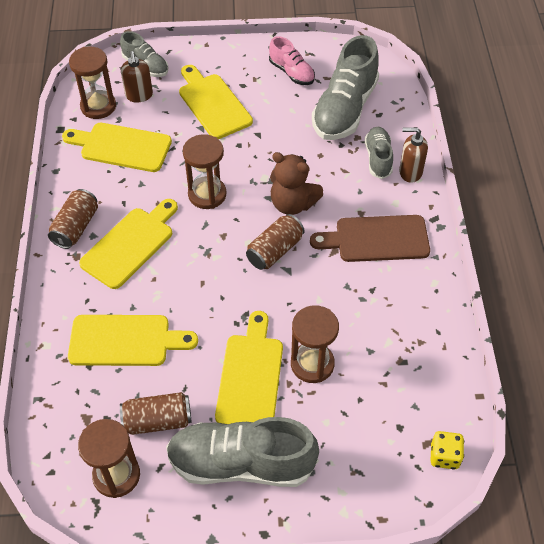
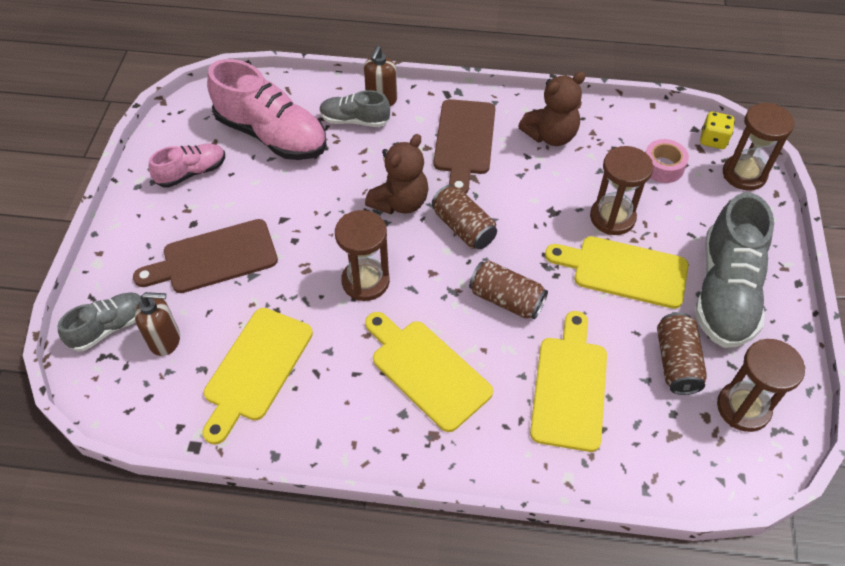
camera: 80 degrees left, 0 degrees up
(76, 227) = (384, 433): brown can -> brown can (506, 299)
(98, 106) = (167, 393): brown hourglass -> brown hourglass (744, 174)
(213, 104) = (214, 258): yellow cutting board -> brown cutting board
(344, 109) = (272, 135): grey shoe -> pink shoe
(390, 406) = (662, 167): none -> pink tape
(405, 306) = (551, 135): none -> brown teddy bear

